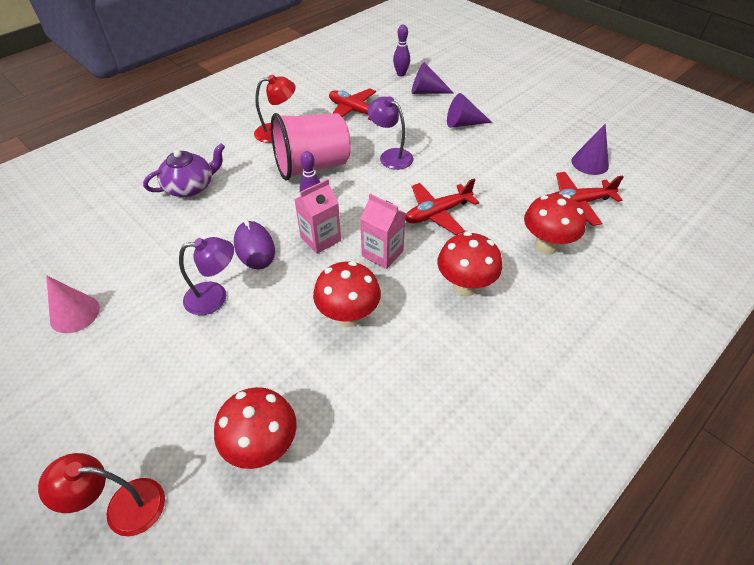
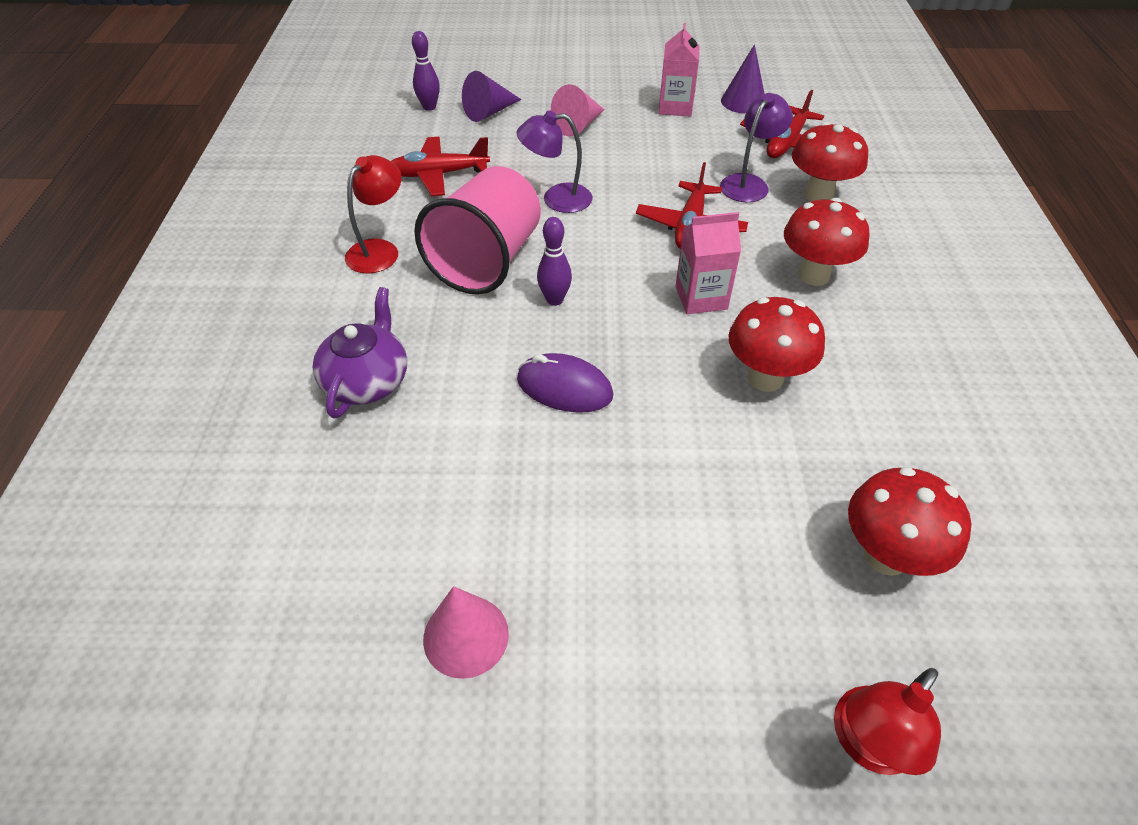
camera: 45 degrees left, 0 degrees up
(215, 297) = (607, 470): purple lamp -> purple lamp (749, 183)
(320, 239) = (620, 327): pink carton -> pink carton (675, 107)
(463, 123) = (578, 125): purple cone -> pink cone

